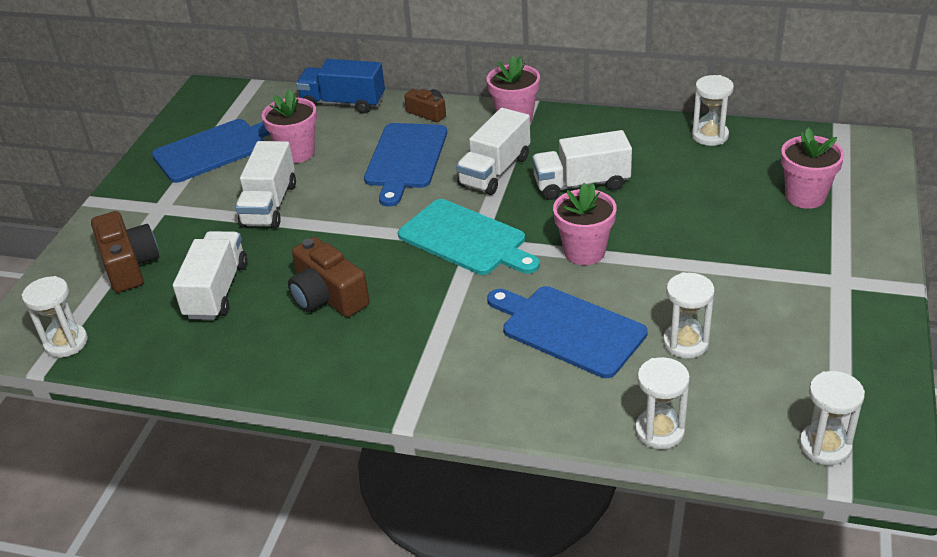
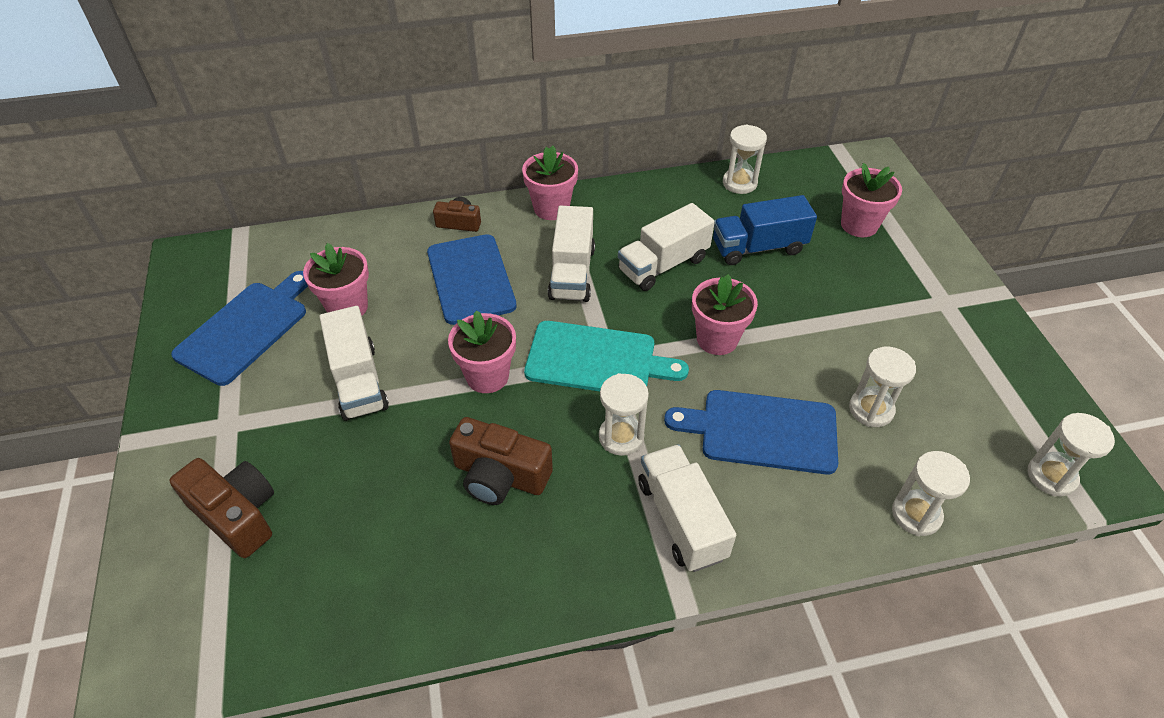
camera: 30 degrees left, 10 degrees up
(66, 343) = (222, 653): white hourglass -> white hourglass (621, 437)
(217, 291) = (369, 512): white truck -> white truck (681, 519)
(343, 103) = (360, 233): blue truck -> blue truck (758, 247)
(368, 227) = (487, 376): none -> pink flower pot

